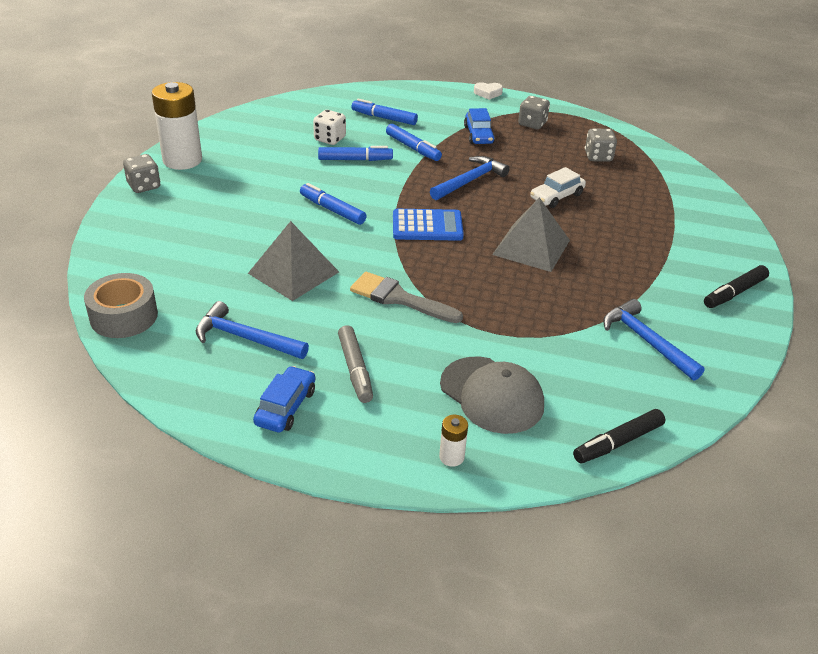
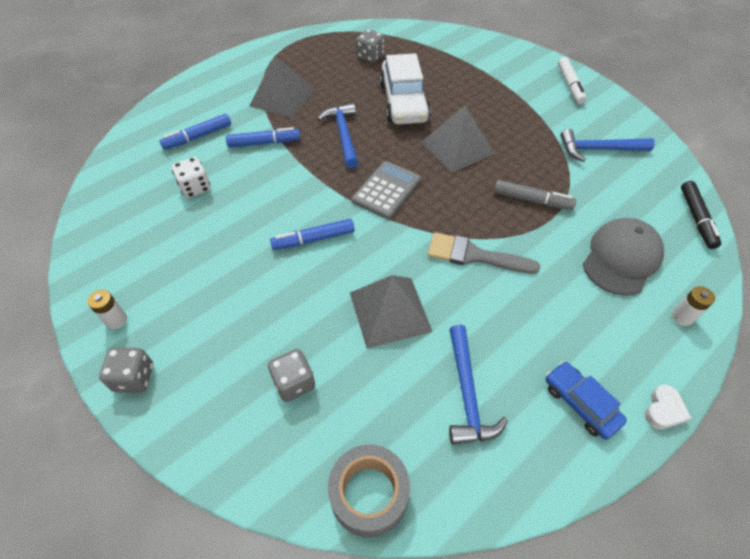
camera: 55 degrees left, 15 degrees up
(182, 160) = (116, 320): white battery -> white battery, size x0.44
(245, 338) = (467, 393): blue hammer -> blue hammer turned 60 degrees counterclockwise
(355, 160) = (247, 187): blue marker -> none
(355, 369) = (553, 329): grey marker -> grey marker (532, 200)
(399, 298) = (474, 255): grey brush -> grey brush turned 45 degrees clockwise
(427, 226) = (386, 190): blue calculator -> grey calculator
(478, 135) = (282, 97): blue car -> grey pyramid
(488, 93) = (225, 61): white heart -> white heart (663, 410)
(492, 395) = (621, 258): grey cap -> grey cap turned 45 degrees counterclockwise
(532, 124) = (295, 63): grey dice -> grey dice (294, 383)
(556, 196) = (403, 102): white car -> white car, size x1.75
(734, 293) = (570, 85): black marker -> white marker

